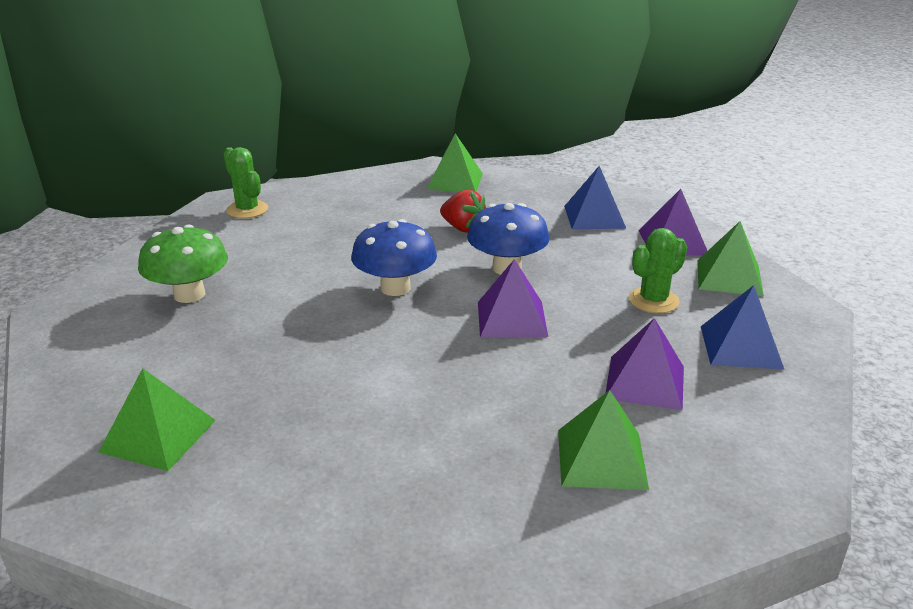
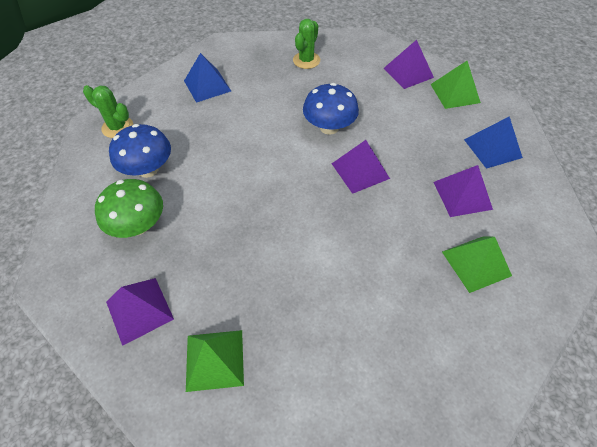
camera: 25 degrees left, 25 degrees up
(119, 365) = (139, 310): none -> purple pyramid
(395, 288) = (273, 169): blue mushroom -> blue mushroom (148, 169)
(455, 181) = (243, 55): green pyramid -> none
(463, 228) = (279, 99): red strawberry -> none
(594, 217) = (351, 63): blue pyramid -> blue pyramid (207, 85)
(653, 301) = (427, 127): green cactus -> green cactus (306, 60)

